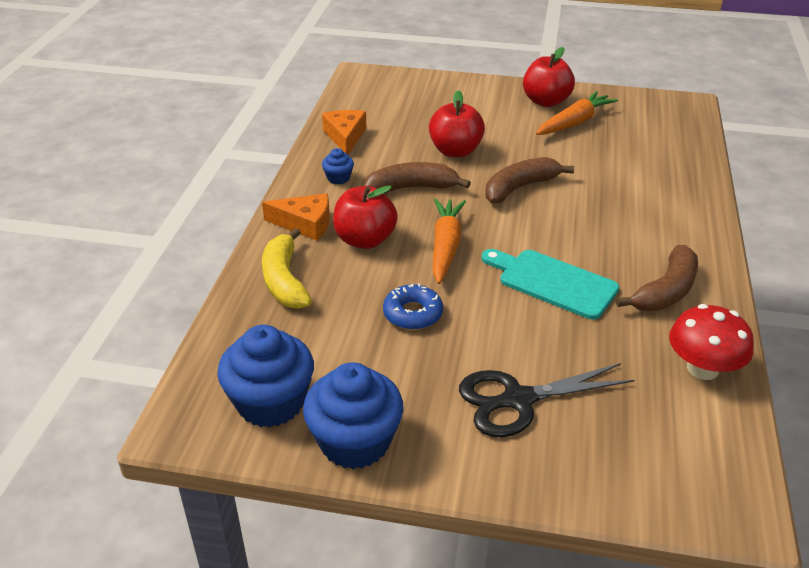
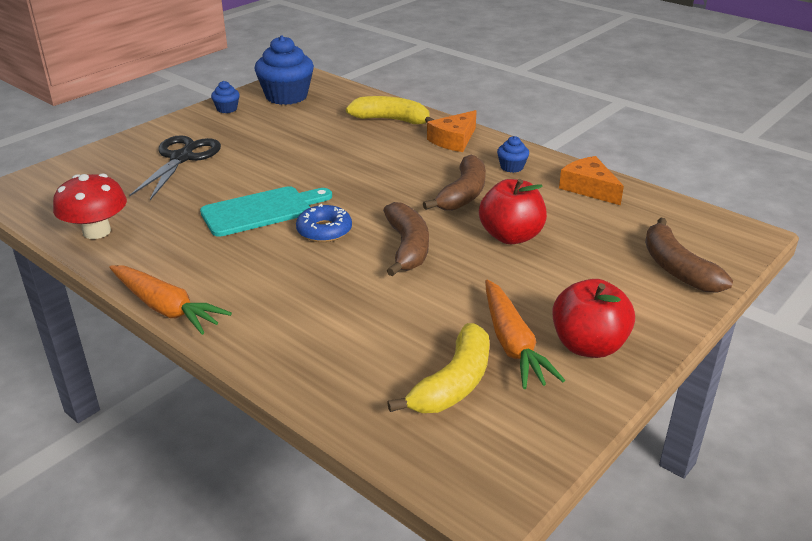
camera: 120 degrees right, 5 degrees down
(345, 137) = (589, 188): orange cheese -> orange cheese turned 150 degrees counterclockwise
(355, 442) = (227, 109): blue cupcake -> blue cupcake, size x0.47
(365, 240) = (407, 155): red apple -> none
(412, 314) = (302, 150): blue donut -> blue donut (324, 230)
(445, 246) = (361, 183): orange carrot -> orange carrot (166, 308)
(631, 131) = (453, 383): none -> yellow banana
(666, 291) = (181, 256): brown banana -> brown banana (677, 268)

